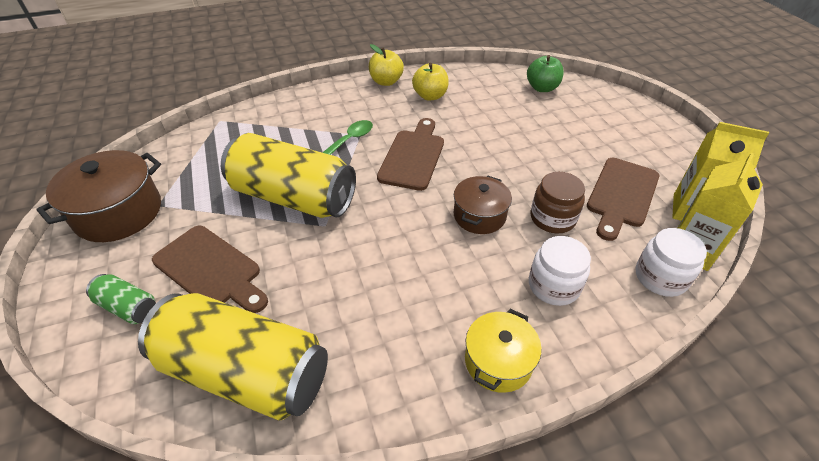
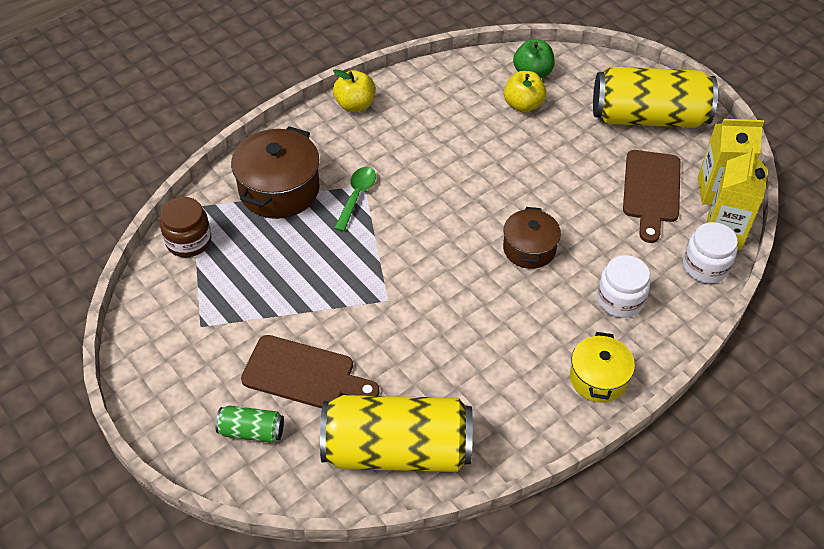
camera: 20 degrees left, 5 degrees up
(118, 213) = (165, 346): brown pot -> brown pot (279, 189)
(293, 197) = (337, 278): yellow can -> yellow can (648, 117)
(413, 156) = (434, 198): brown cutting board -> none
(430, 96) = (415, 114): yellow apple -> yellow apple (523, 105)
(552, 218) = (597, 233): brown jar -> brown jar (189, 241)

